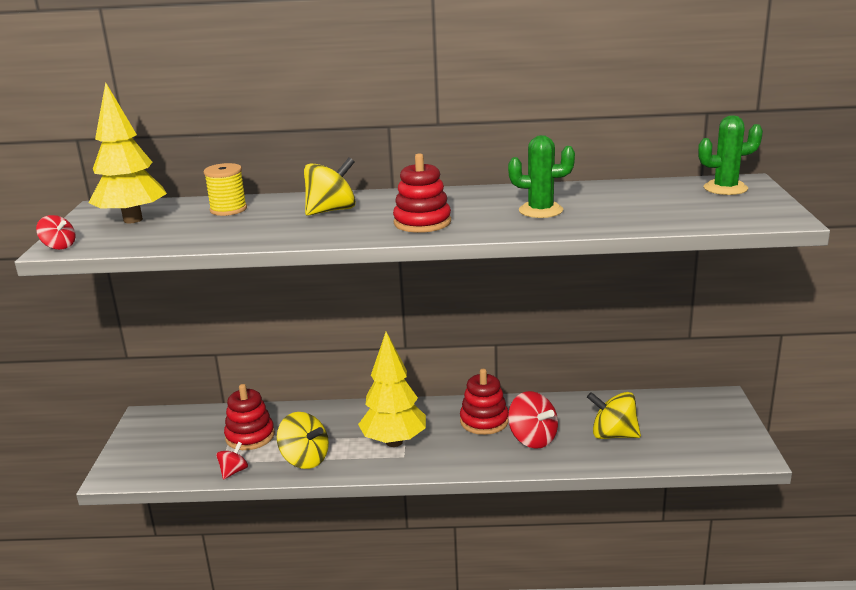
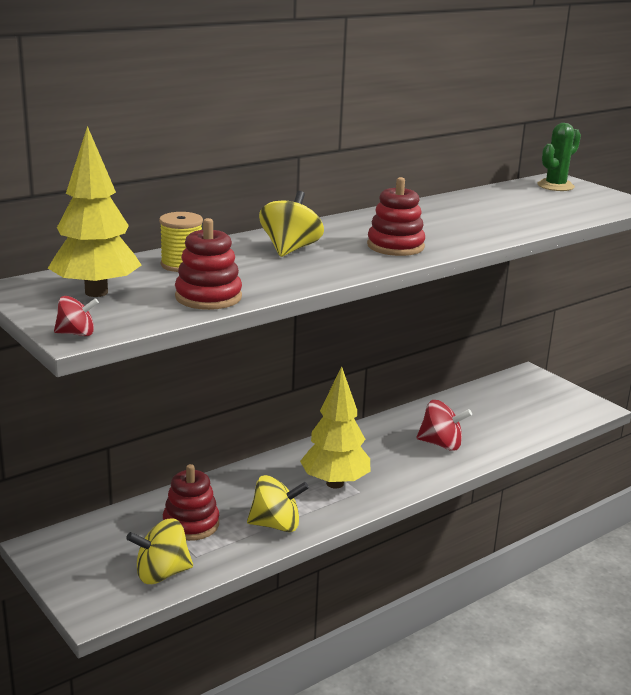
camera: 40 degrees left, 0 degrees up
(233, 471) = (222, 560): red spinning top -> none
(484, 421) = (385, 442): red stacking toy -> red stacking toy (208, 297)
(540, 210) = (466, 222): green cactus -> none
(613, 435) = (493, 422): yellow spinning top -> yellow spinning top (161, 574)

